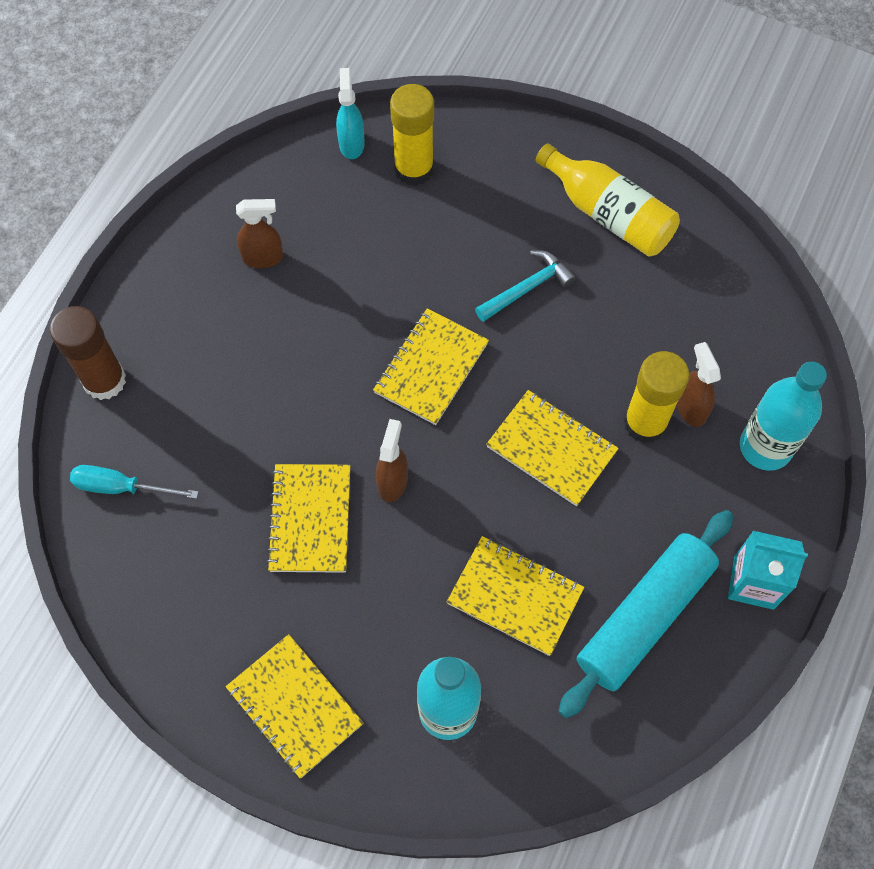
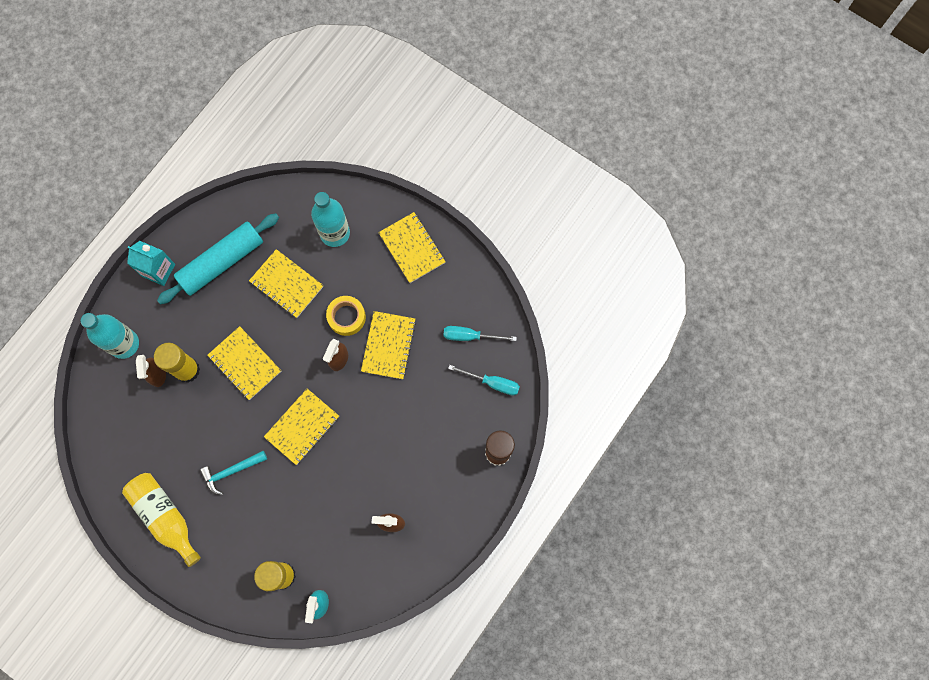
camera: 170 degrees left, 10 degrees up
(167, 560) = (470, 336): none -> turquoise screwdriver
(394, 556) = (346, 317): none -> yellow tape

